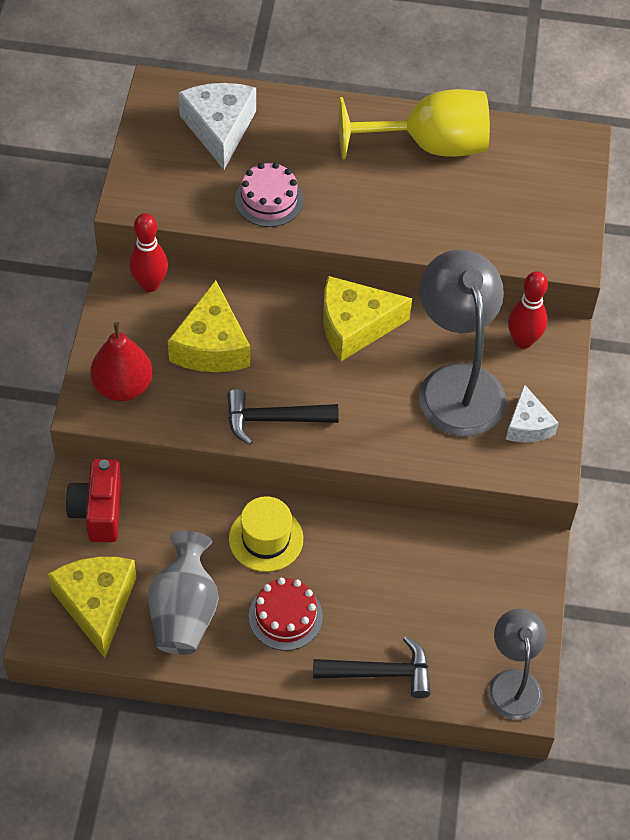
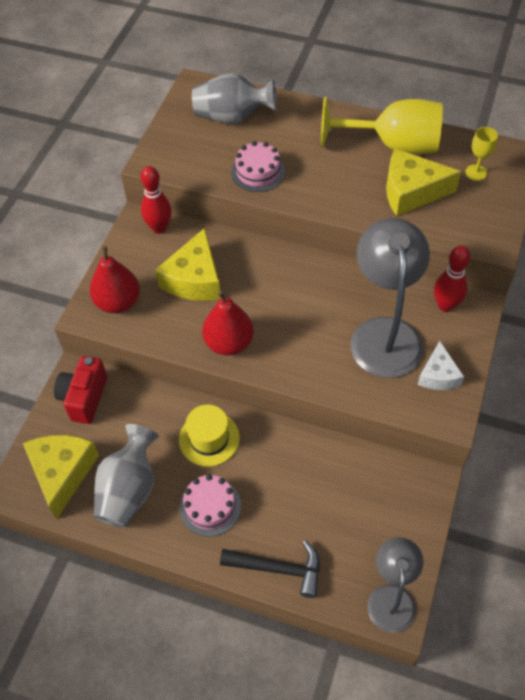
camera: 15 degrees right, 0 degrees up
(219, 129) = (232, 117): white cheese -> grey vase
(273, 419) = (229, 343): black hammer -> red pear
(285, 616) = (210, 506): red cake -> pink cake
(355, 326) = (310, 278): yellow cheese -> yellow cheese (411, 192)
(536, 171) = (476, 172): none -> yellow goblet

